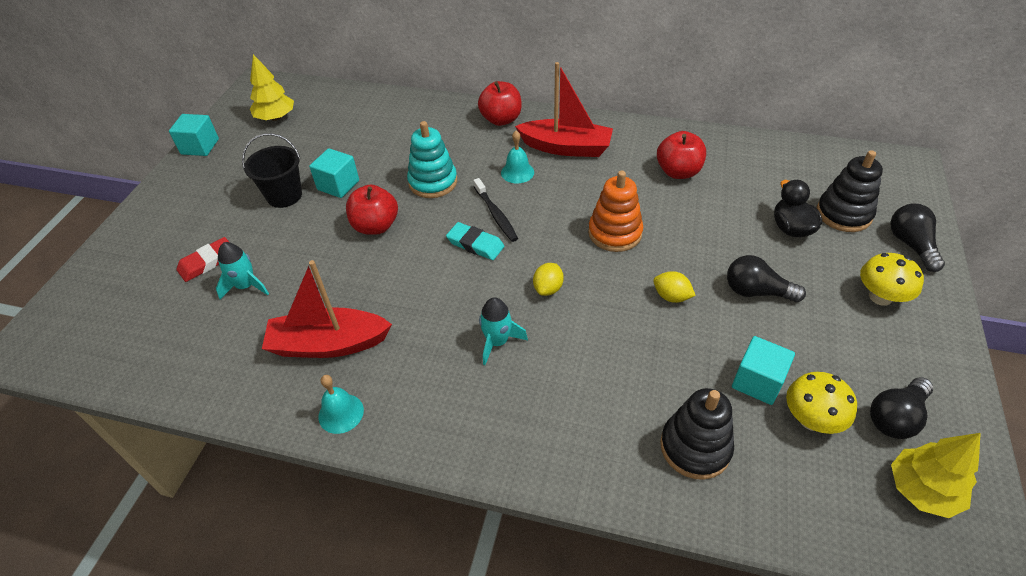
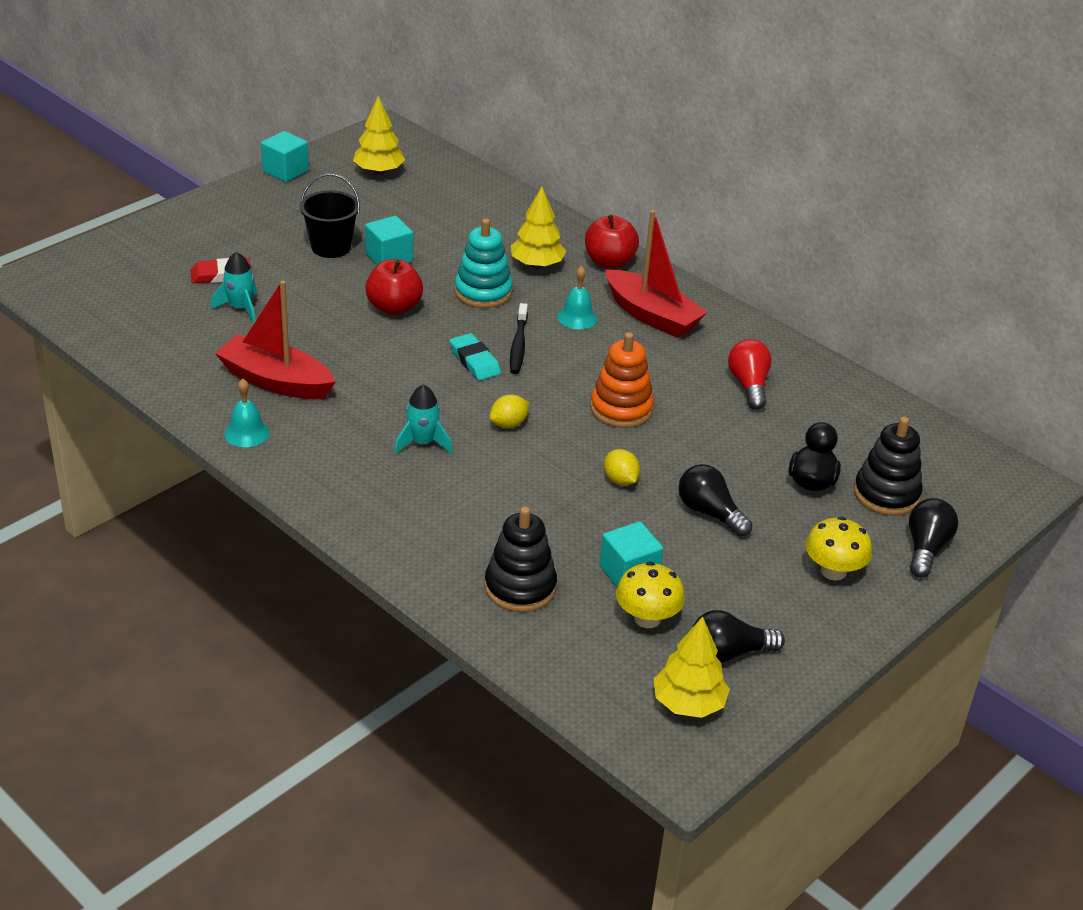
camera: 25 degrees right, 10 degrees down
(453, 143) = (537, 264): none -> yellow tree
(678, 172) = (749, 385): red apple -> red light bulb

